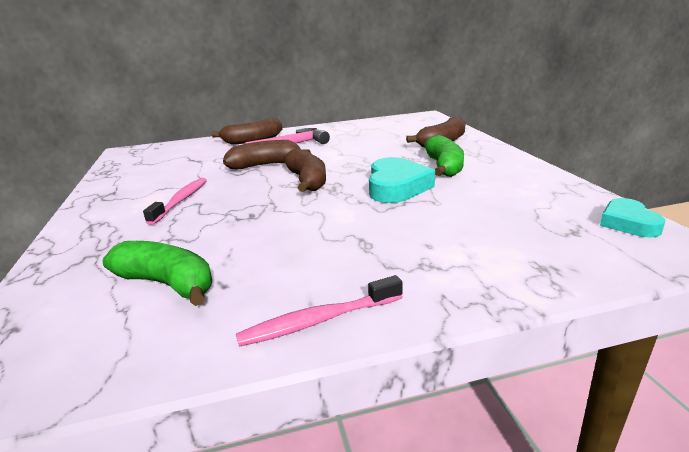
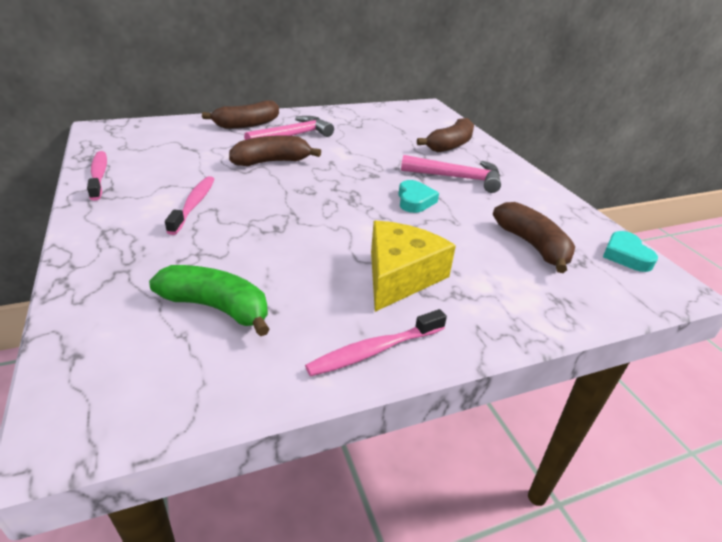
camera: 10 degrees left, 10 degrees up
(107, 184) = (99, 175): none -> pink toothbrush
(307, 181) = (322, 186): brown banana -> brown banana (532, 245)
(365, 250) = (400, 276): none -> yellow cheese
(396, 187) = (415, 201): turquoise heart -> turquoise heart, size x0.62
(444, 167) = (457, 178): green banana -> pink hammer

